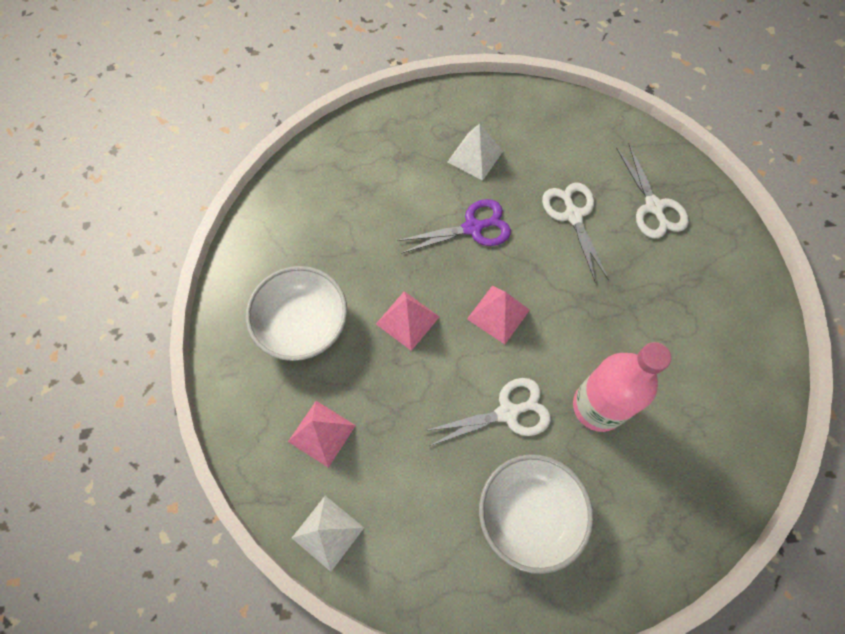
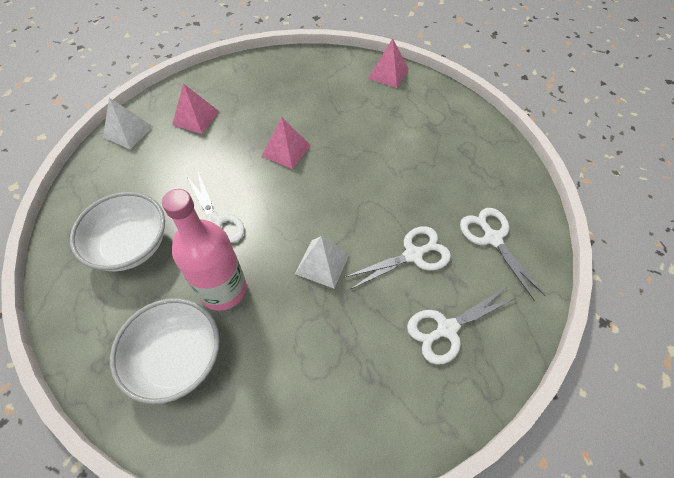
camera: 80 degrees right, 10 degrees down
(303, 325) = (274, 95): white bowl -> white bowl (177, 359)
(473, 228) = (378, 180): purple scissors -> none
(475, 156) = (450, 174): white pyramid -> white pyramid (322, 263)
(498, 314) = (300, 207): pink pyramid -> pink pyramid (388, 73)
(561, 143) = (492, 238): none -> white scissors

